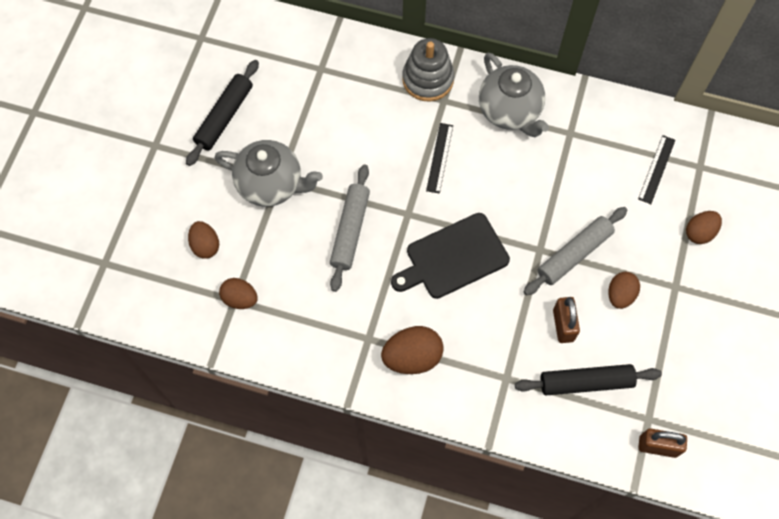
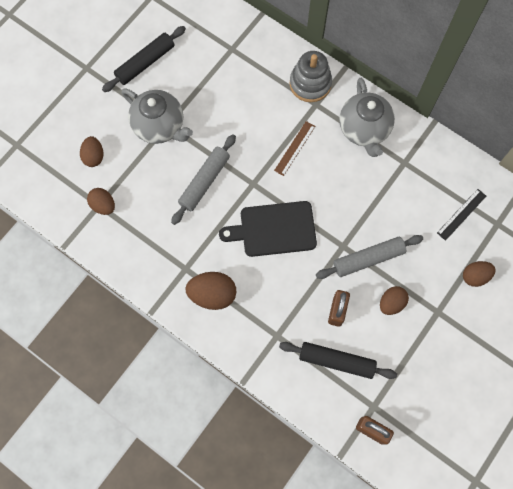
camera: 20 degrees right, 5 degrees up
(439, 158) = (295, 148): black ruler -> brown ruler

